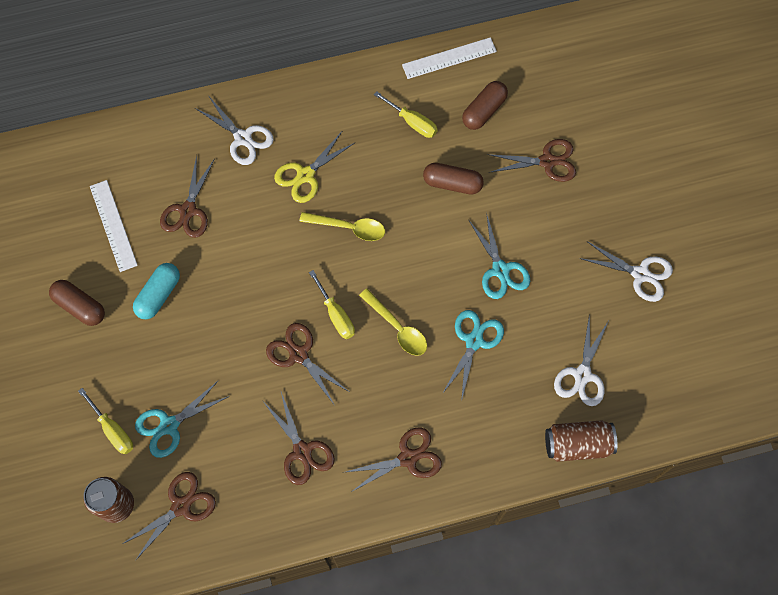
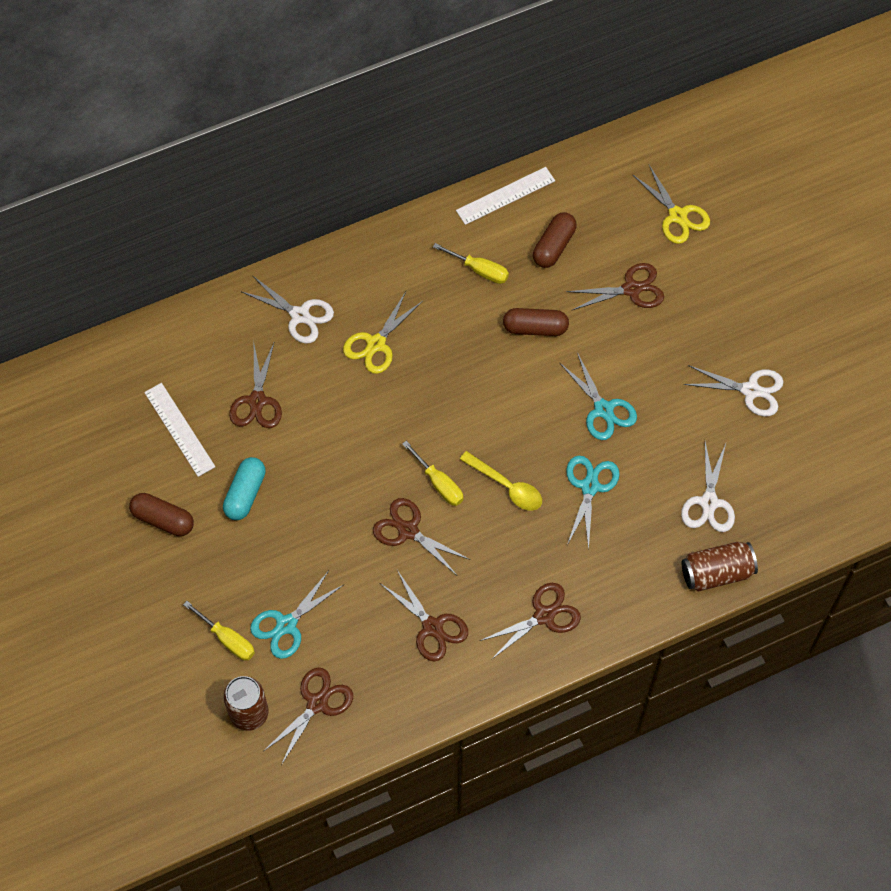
camera: 10 degrees left, 5 degrees down
(349, 227) = (434, 391): yellow spoon -> none
(602, 100) = (678, 216): none -> yellow scissors

